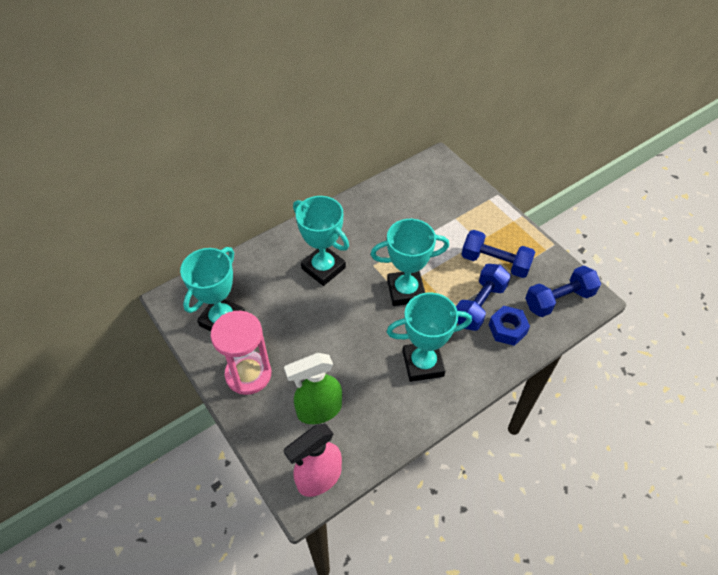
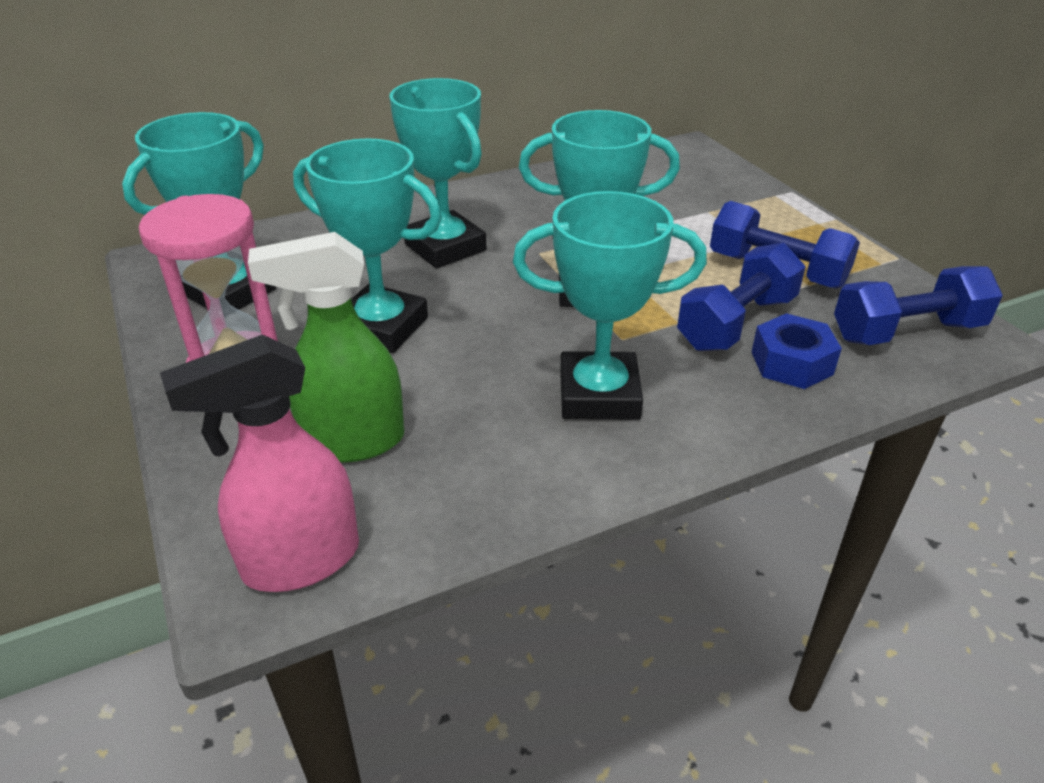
camera: 10 degrees right, 15 degrees down
(308, 334) = (381, 327): none -> turquoise trophy

